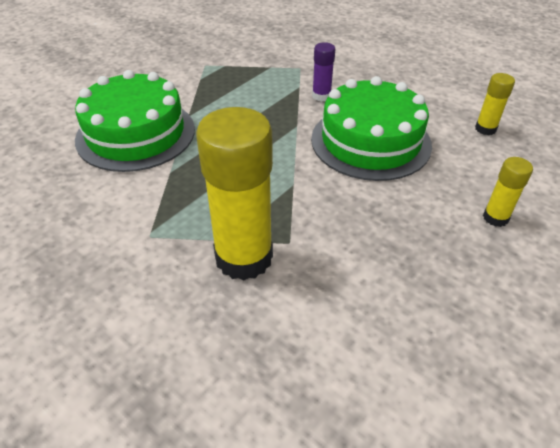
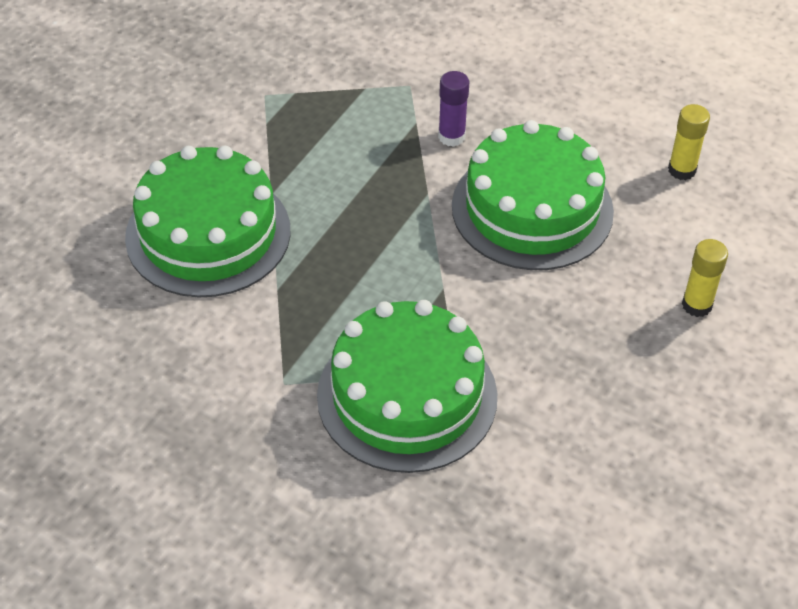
camera: 10 degrees left, 5 degrees up
(244, 257) = (407, 396): yellow glue stick -> green cake

